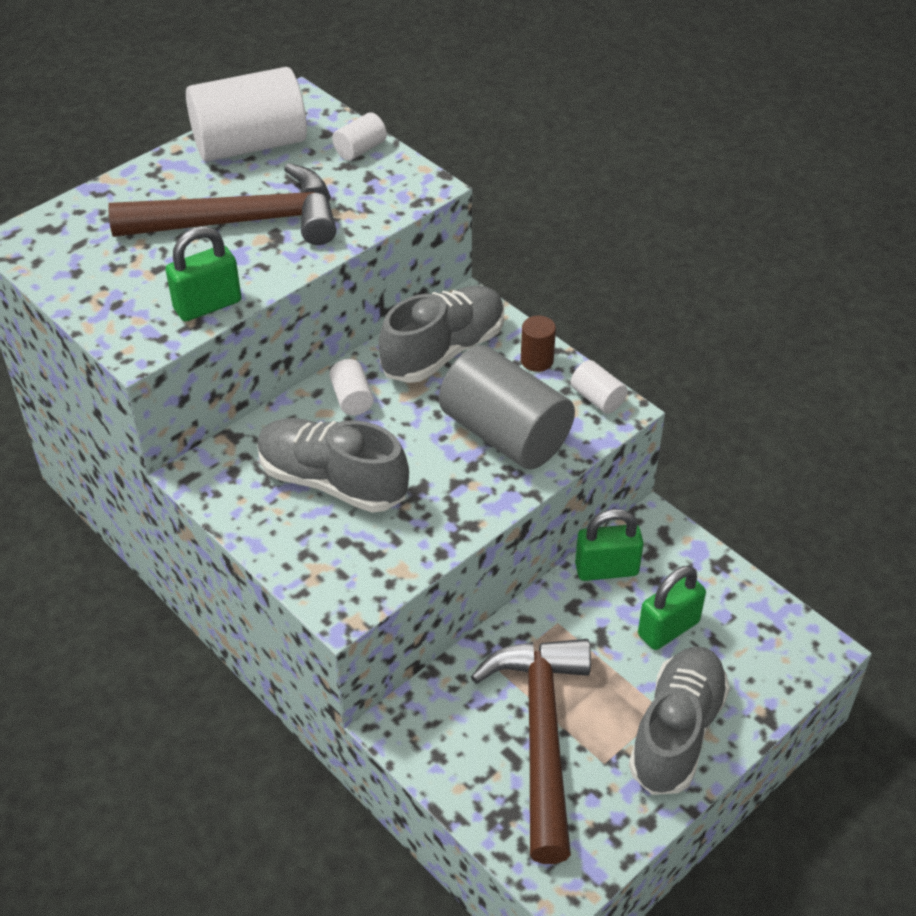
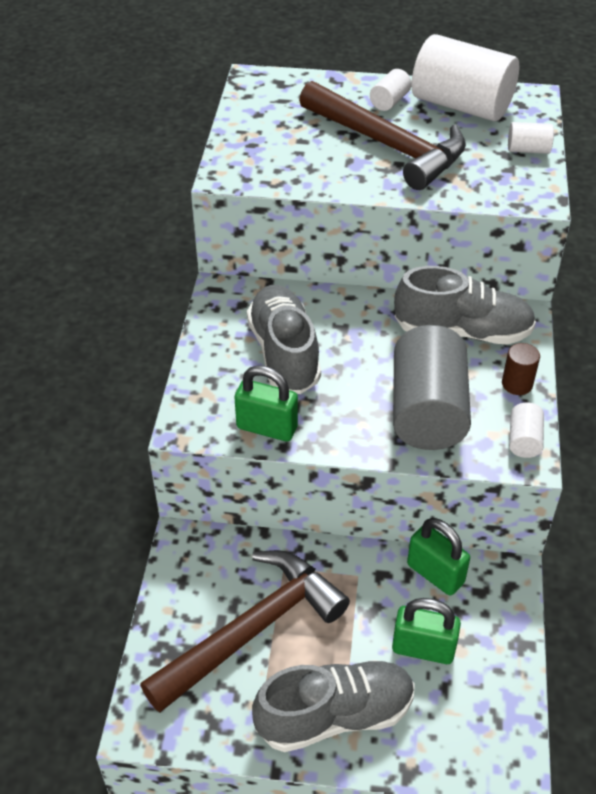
camera: 50 degrees right, 0 degrees up
(207, 305) = (297, 178): green padlock -> green padlock (267, 427)
(352, 399) = (364, 316): white cylinder -> white cylinder (389, 101)

